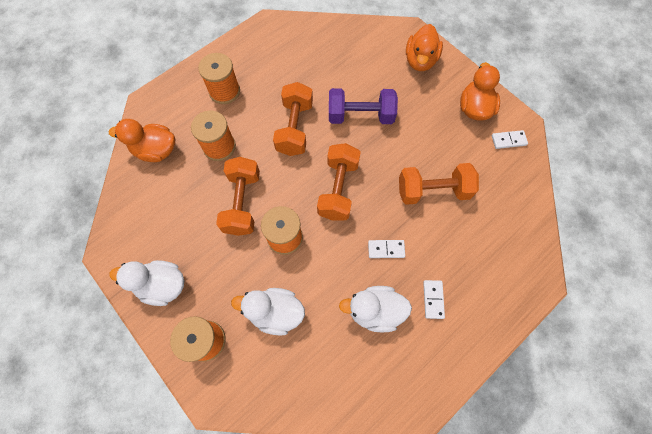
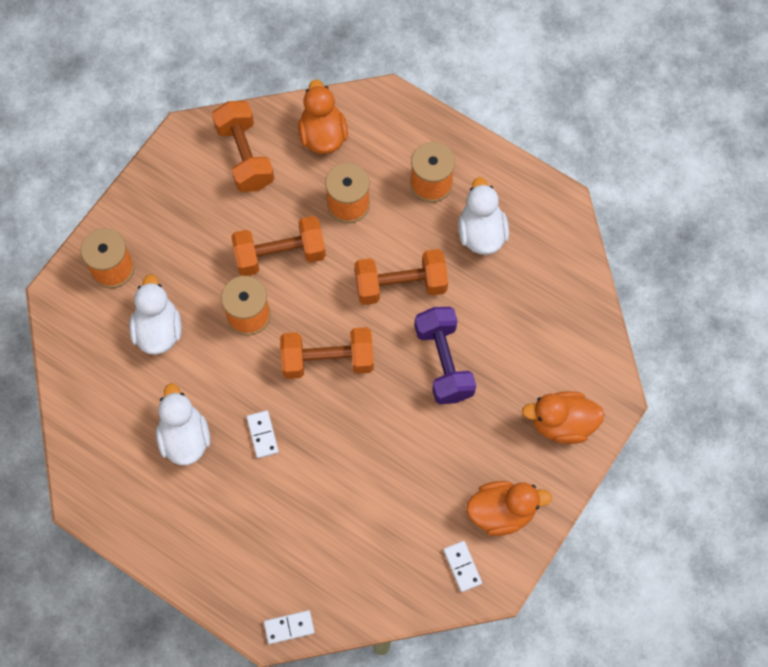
camera: 75 degrees right, 0 degrees up
(162, 285) = (161, 203): white duck -> white duck (481, 233)
(433, 191) = (357, 477): orange dumbbell -> orange dumbbell (245, 156)
(433, 299) = (213, 501): white domino -> white domino (289, 627)

